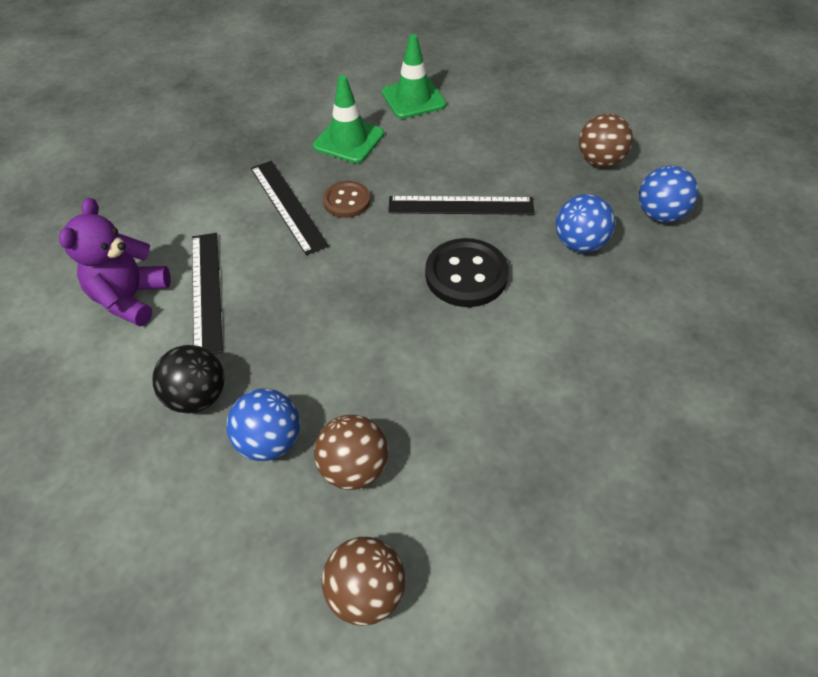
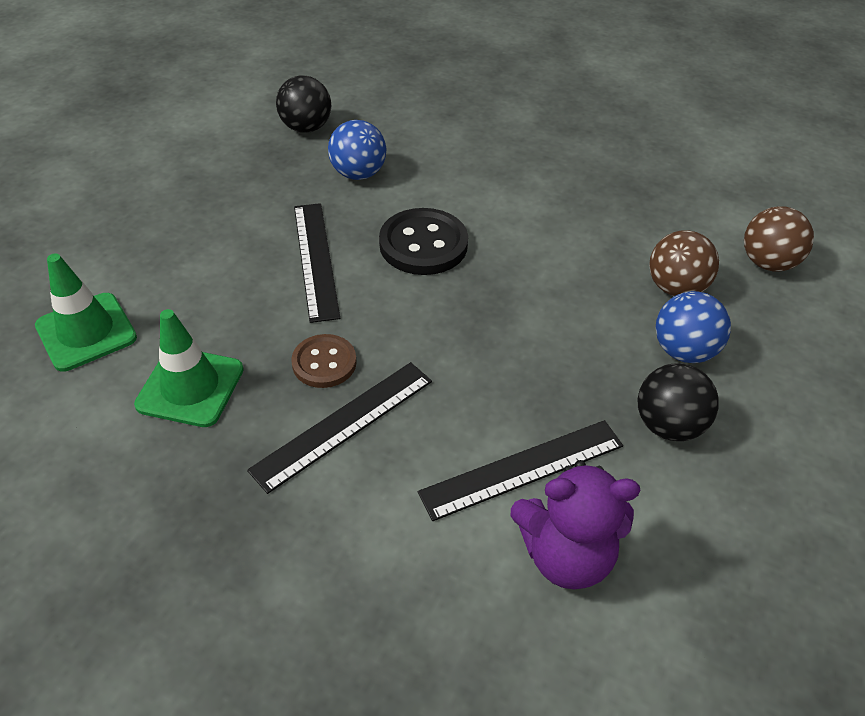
camera: 105 degrees left, 5 degrees down
(599, 161) = (225, 164): brown ball -> none
(659, 214) = (306, 128): blue ball -> black ball

